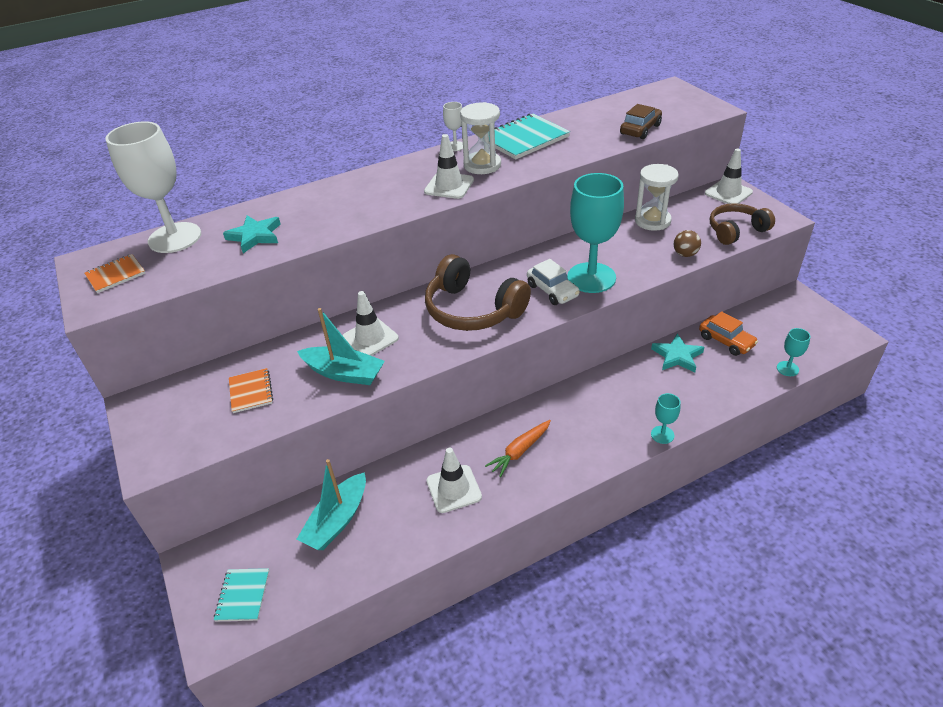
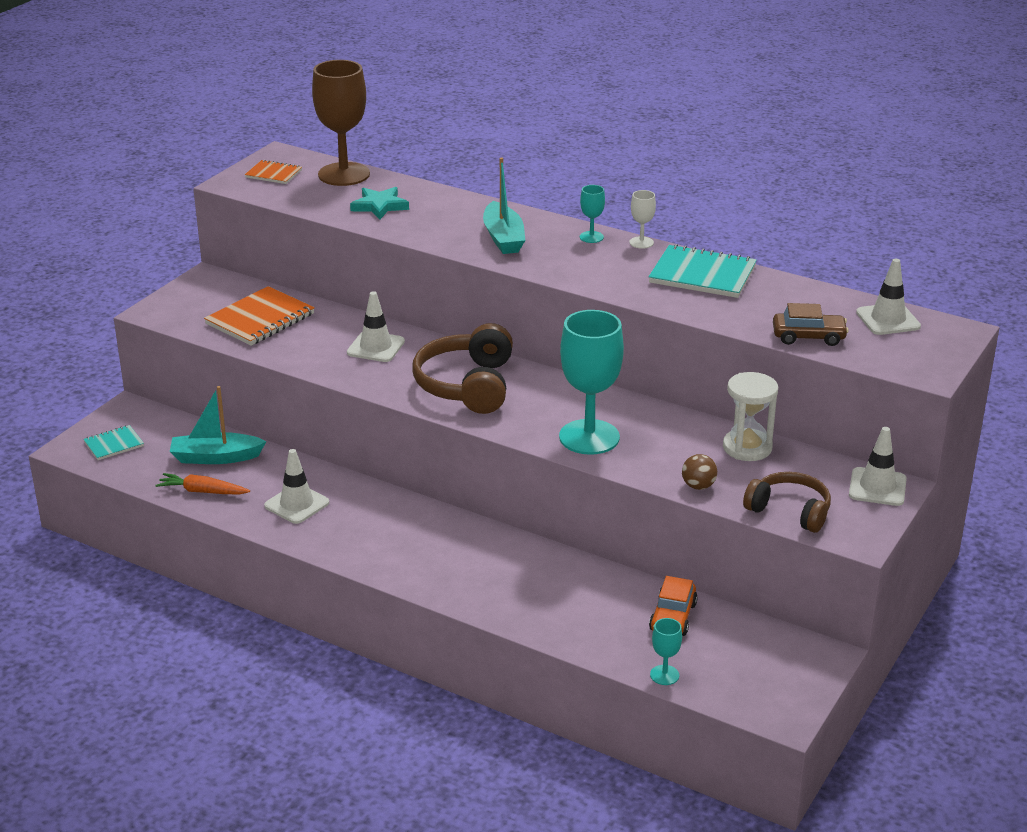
camera: 55 degrees right, 10 degrees down
(175, 238) = (344, 174): white goblet -> brown goblet
(251, 392) = (260, 319): orange notebook -> orange notebook, size x1.80
(344, 373) = (319, 352): turquoise boat -> turquoise boat (503, 238)
(449, 186) = (557, 264): white traffic cone -> white traffic cone (888, 319)
(482, 165) = (618, 269): white hourglass -> none
(520, 451) = (373, 526): orange carrot -> orange carrot (202, 491)
(552, 291) = (542, 420): white car -> none
(662, 435) = (471, 608): turquoise goblet -> turquoise goblet (591, 237)
(677, 356) = (610, 587): turquoise star -> none

